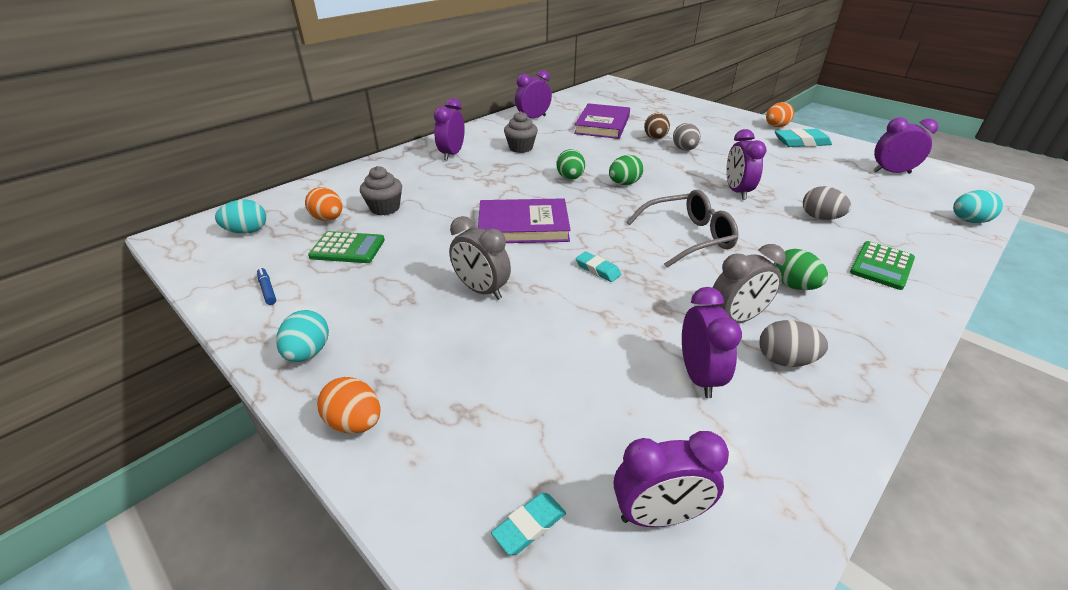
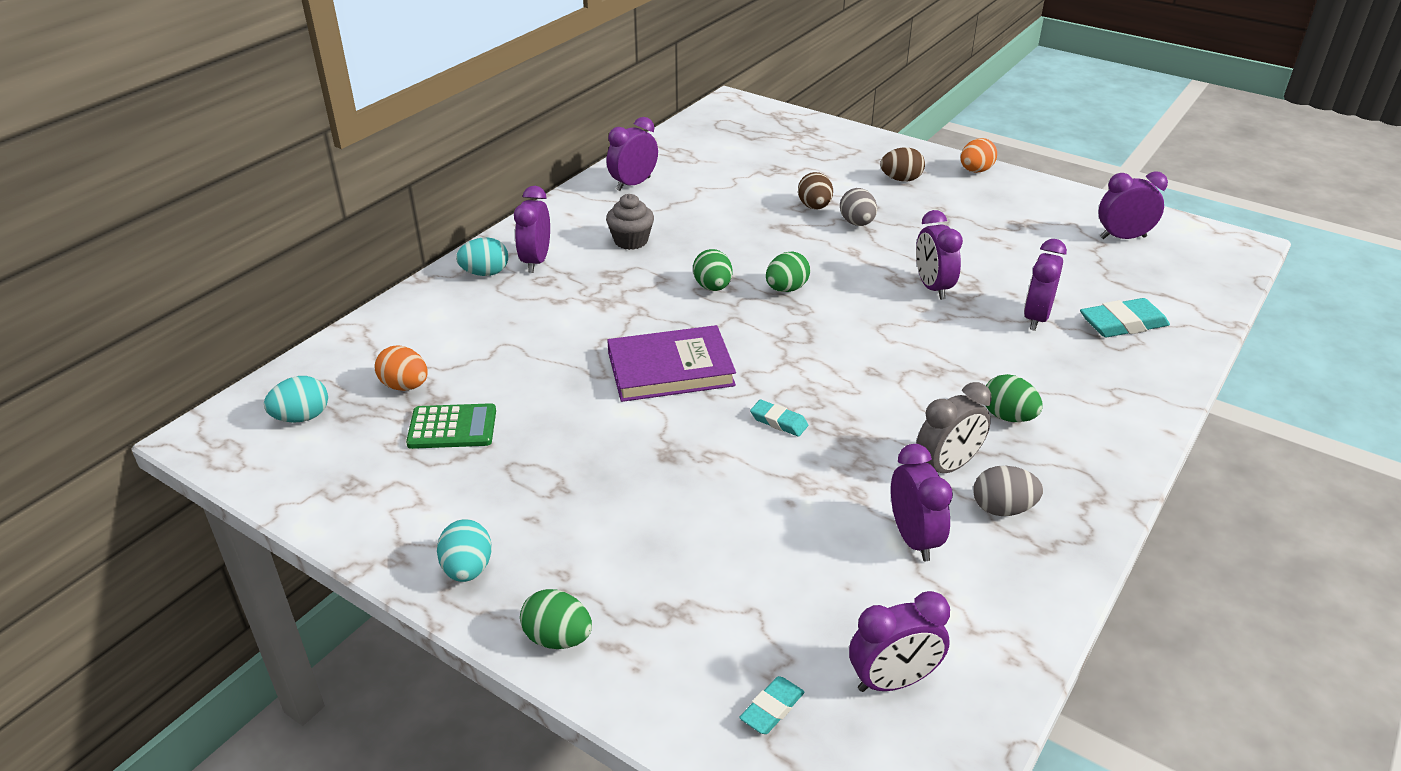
camera: 10 degrees left, 0 degrees up
(267, 289) = (375, 497): blue marker -> none
(355, 422) = (558, 638): orange egg -> green egg
(385, 208) = (476, 361): grey cupcake -> none
(481, 290) = (645, 466): grey clock -> none
(602, 125) = (736, 188): purple book -> none
(688, 237) = (880, 363): grey glasses -> none
(720, 128) = (901, 179): none -> brown egg
(801, 142) = (1010, 197): turquoise eraser -> turquoise eraser (1122, 324)
(820, 218) = (1036, 318): grey egg -> purple clock
(881, 266) = (1106, 379): green calculator -> none
(968, 221) = (1207, 304): turquoise egg -> turquoise egg (485, 273)

